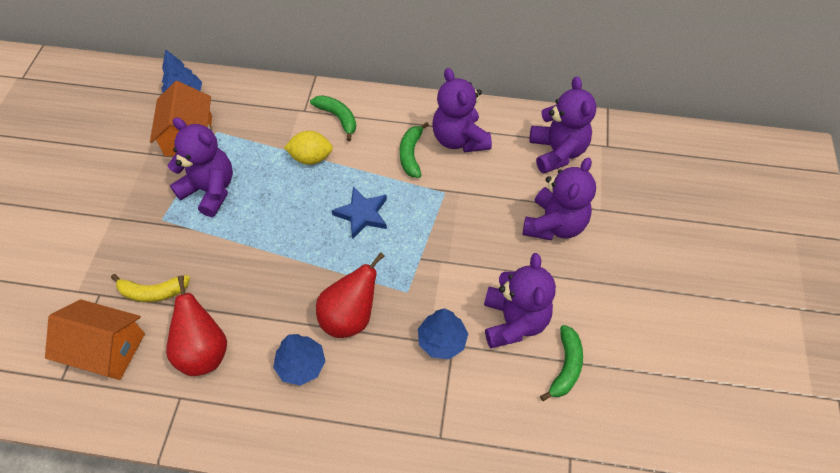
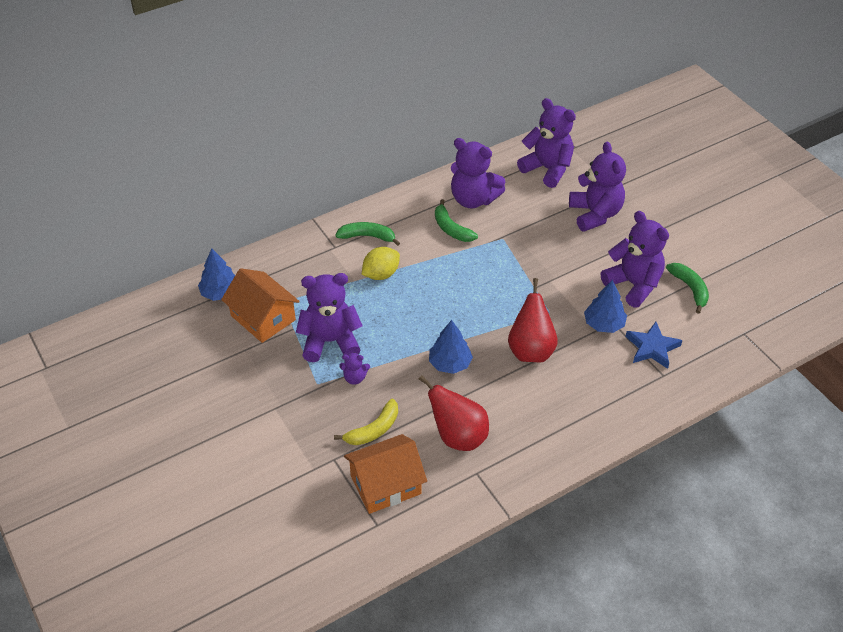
camera: 40 degrees left, 10 degrees down
(191, 235) = (355, 378): none -> purple teddy bear
(301, 365) = (533, 398): blue tree -> blue tree (450, 364)
(362, 214) = (463, 286): blue star -> blue star (652, 348)

